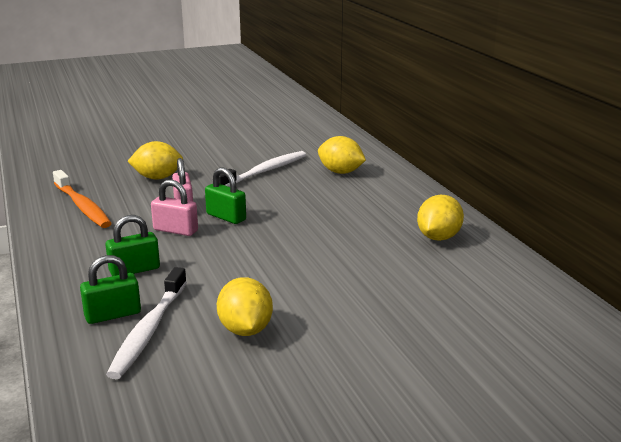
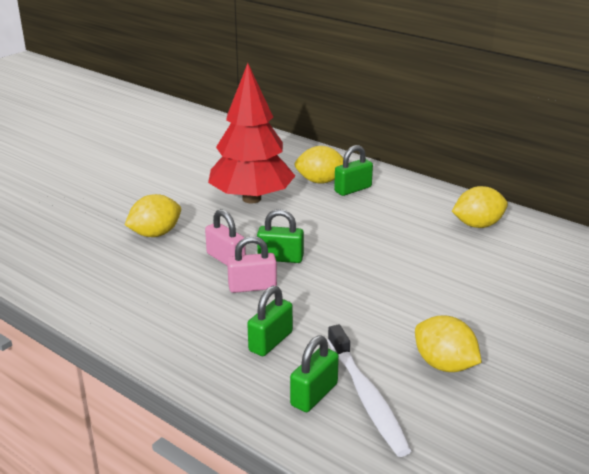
camera: 30 degrees left, 5 degrees up
(82, 206) = (120, 289): orange toothbrush -> none
(264, 171) = (251, 199): white toothbrush -> red tree
(360, 184) = (353, 189): none -> green padlock
(438, 237) = (477, 225): yellow lemon -> yellow lemon turned 75 degrees clockwise

